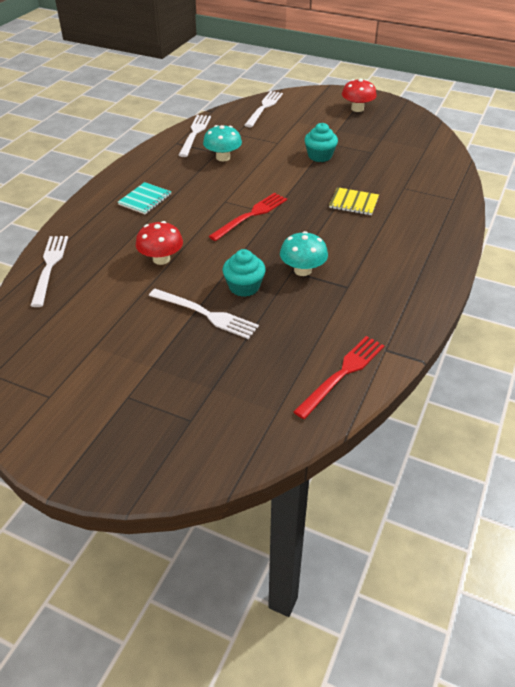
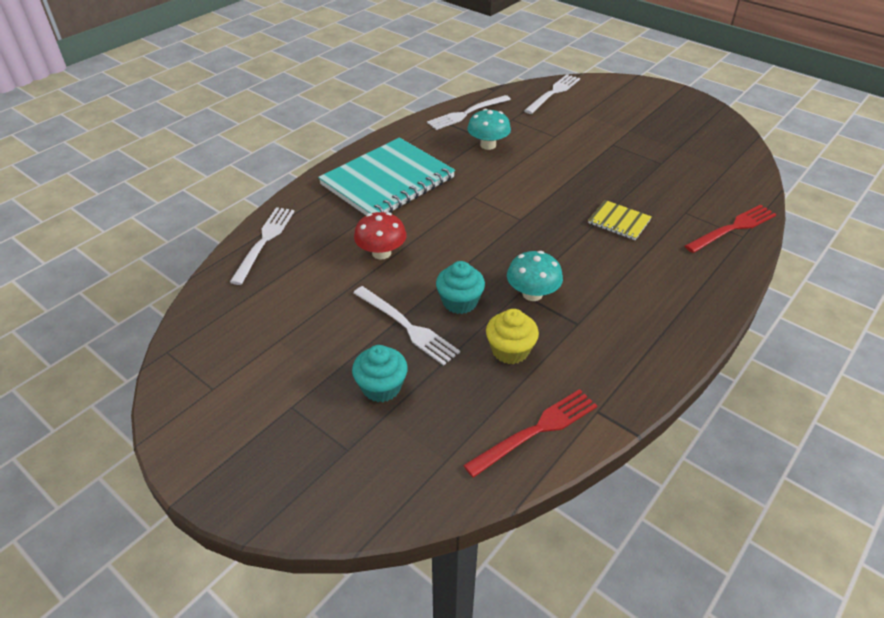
camera: 15 degrees right, 0 degrees up
(145, 200) = (388, 181): turquoise notebook -> turquoise notebook, size x2.25
(195, 134) = (467, 113): white fork -> white fork turned 150 degrees counterclockwise
(251, 215) = (496, 218): red fork -> red fork (733, 228)
(300, 317) = (510, 350): none -> yellow cupcake
(320, 156) = (598, 159): turquoise cupcake -> turquoise cupcake (381, 387)
(357, 109) = (661, 108): red mushroom -> none

